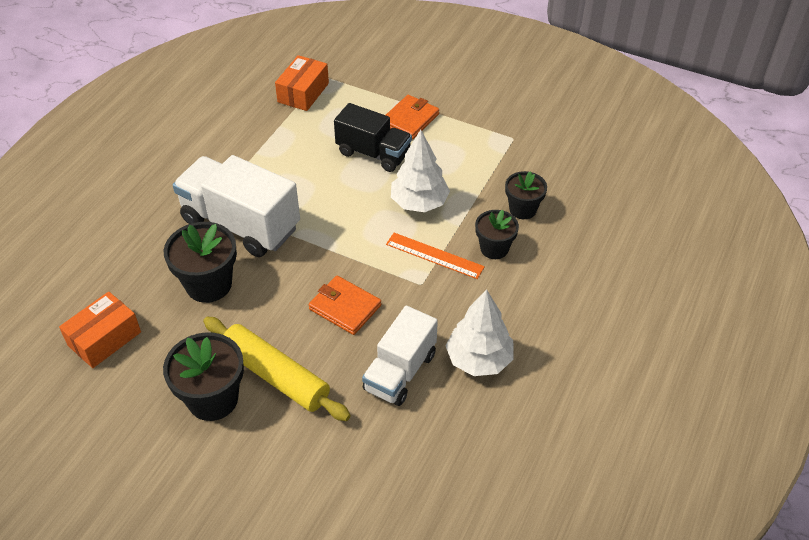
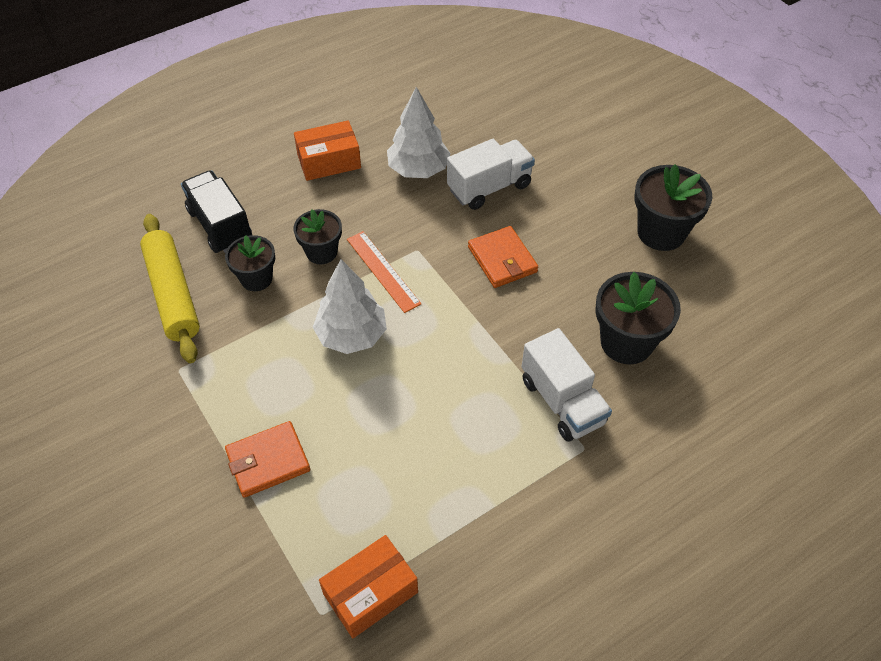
camera: 150 degrees left, 5 degrees up
(104, 338) = (752, 331): orange box -> orange box (329, 161)
(240, 224) = (562, 401): white truck -> white truck, size x0.65
(275, 375) = (597, 228): yellow rolling pin -> yellow rolling pin (173, 294)
(373, 153) = (351, 429): black truck -> black truck (220, 225)

